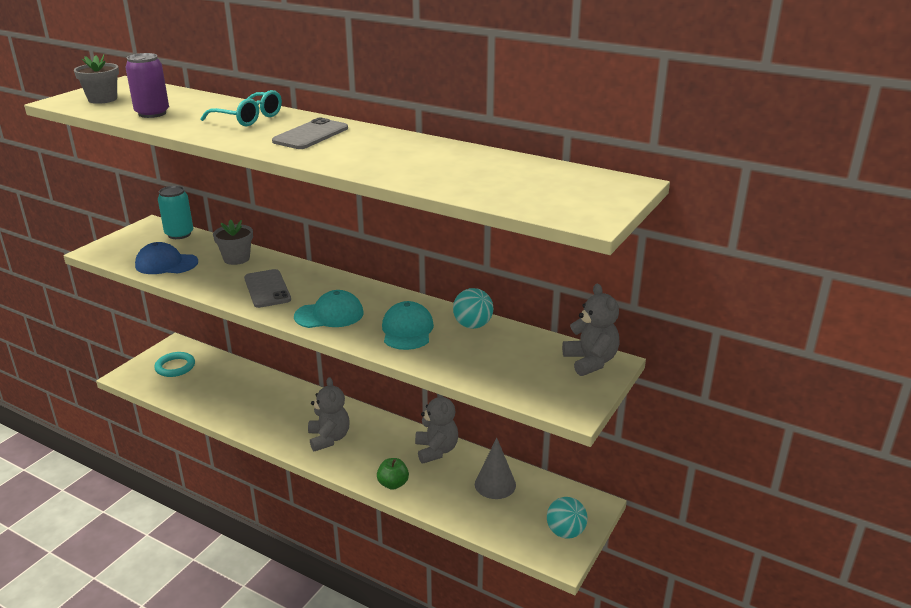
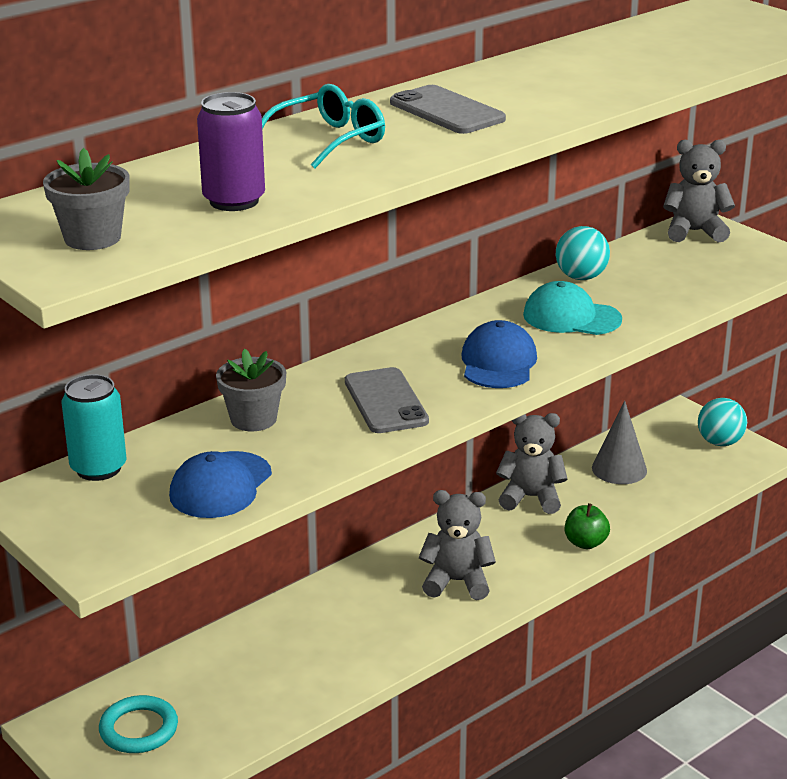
camera: 70 degrees left, 0 degrees up
(267, 289) = (385, 401): grey phone -> grey phone turned 75 degrees clockwise
(329, 315) = (498, 362): turquoise cap -> blue cap

